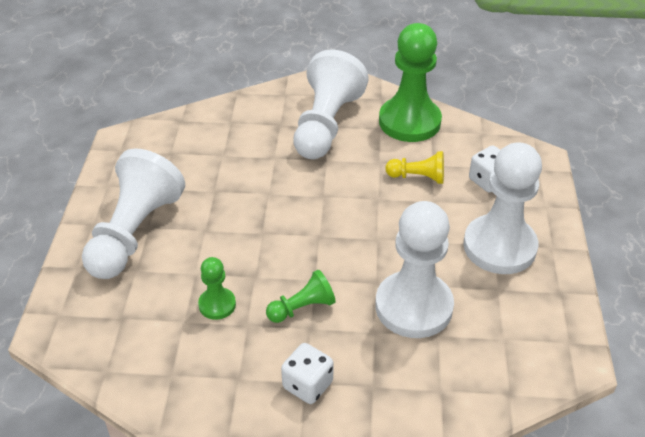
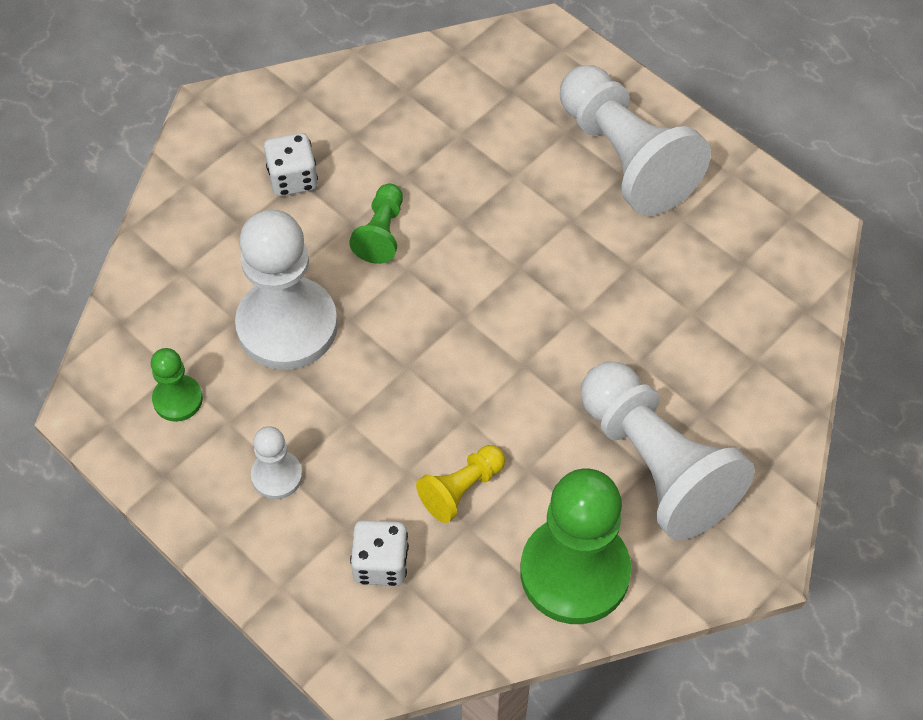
camera: 130 degrees right, 15 degrees up
(217, 304) = (454, 169): green pawn -> green pawn (177, 399)
(499, 246) = (277, 476): white pawn -> white pawn, size x0.48

